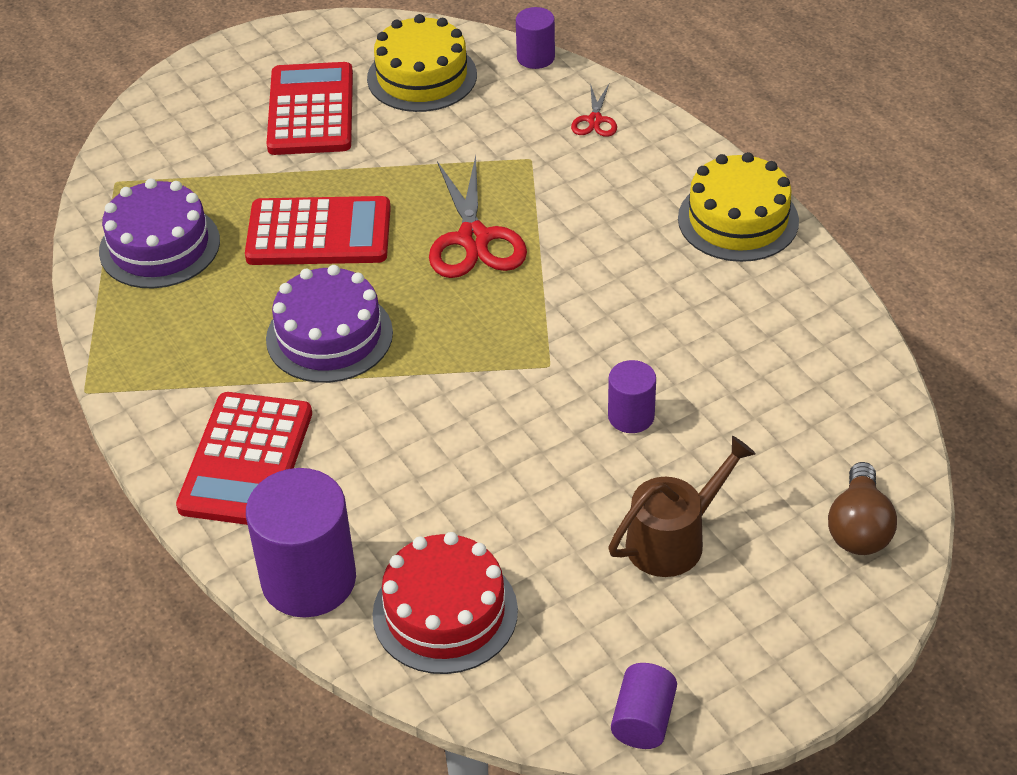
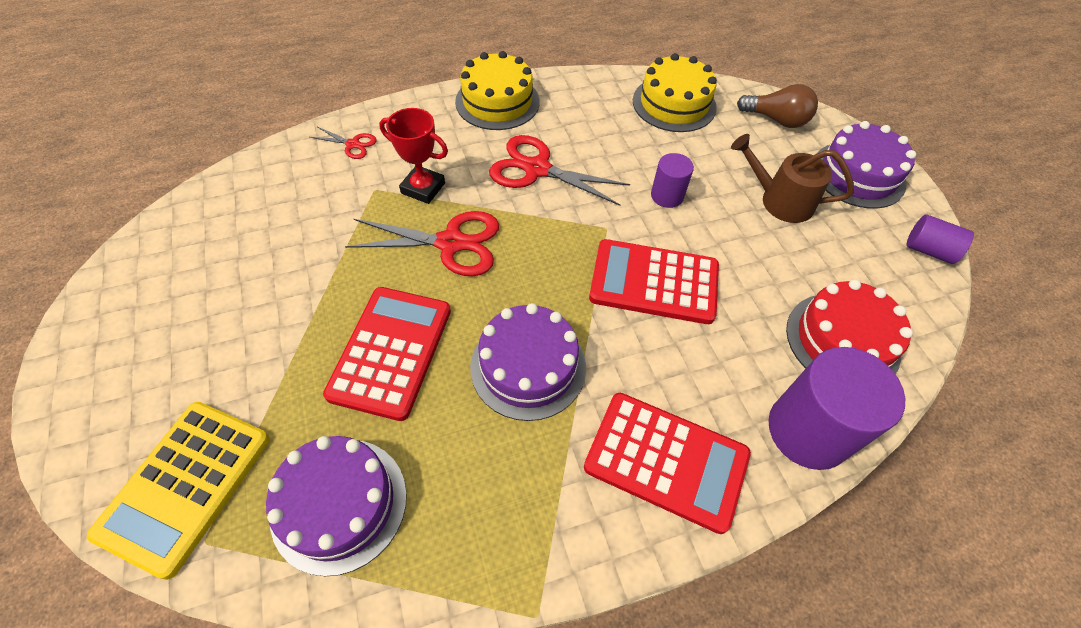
camera: 80 degrees left, 10 degrees up
(159, 154) = (185, 485): none -> yellow calculator
(311, 110) = (211, 328): red calculator -> red calculator (654, 282)
(422, 76) = (223, 236): yellow cake -> yellow cake (674, 104)
(535, 57) = (253, 160): purple cylinder -> none
(549, 195) = (423, 188): none -> red trophy
(625, 284) = (537, 169): none -> red scissors
(673, 539) = (779, 200): brown watering can -> brown watering can turned 45 degrees counterclockwise
(775, 635) = (858, 174): none -> purple cake

